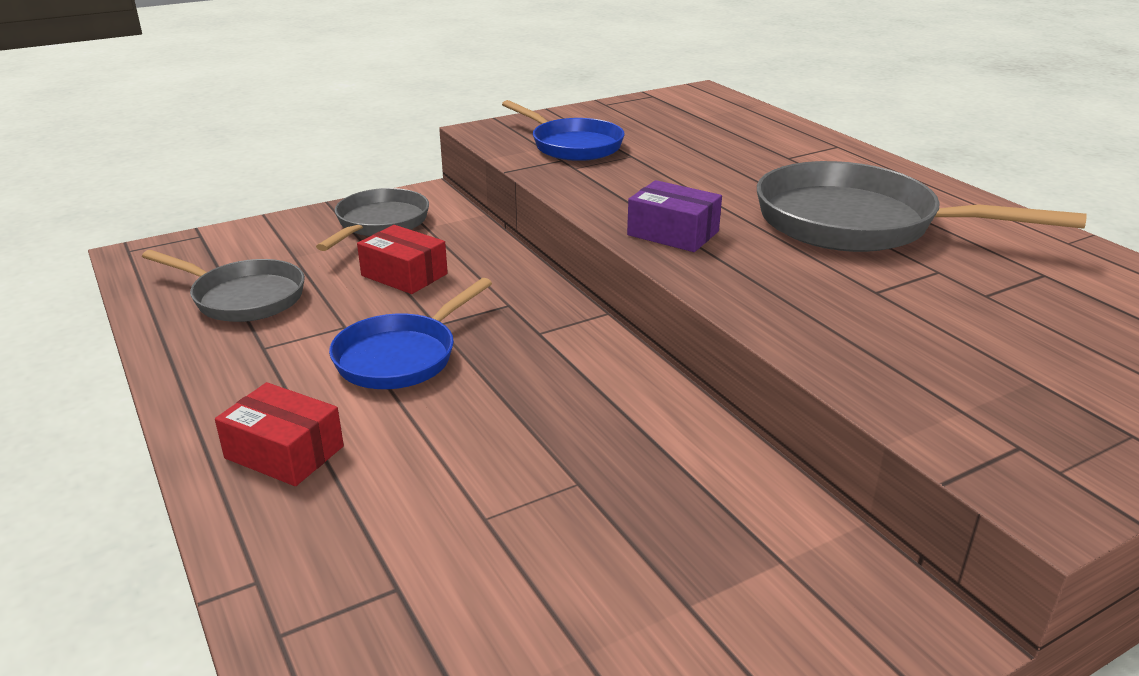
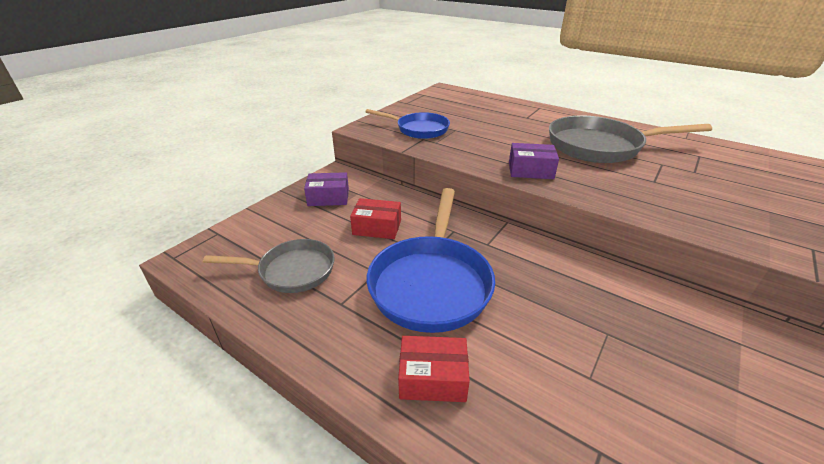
camera: 25 degrees left, 5 degrees up
(379, 224) = (328, 197): grey pan -> purple box
(401, 356) = (431, 283): blue pan -> blue pan, size x1.60

